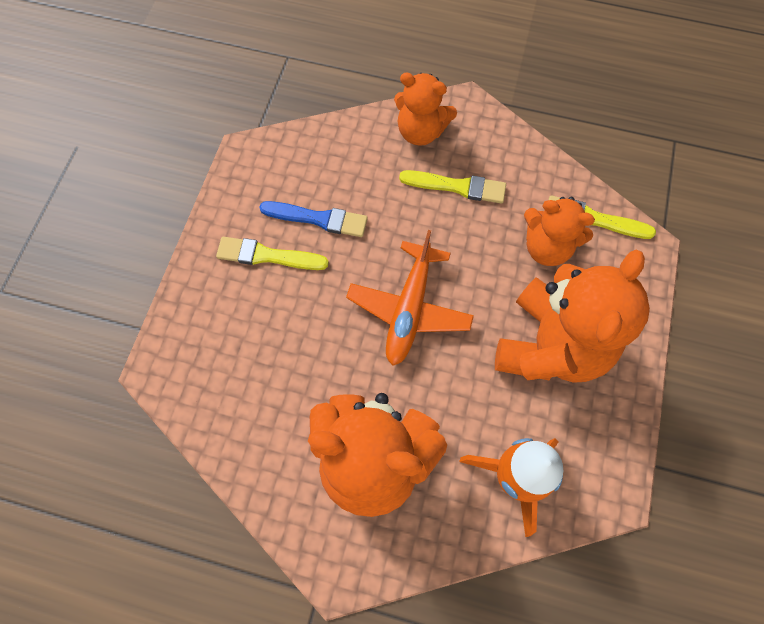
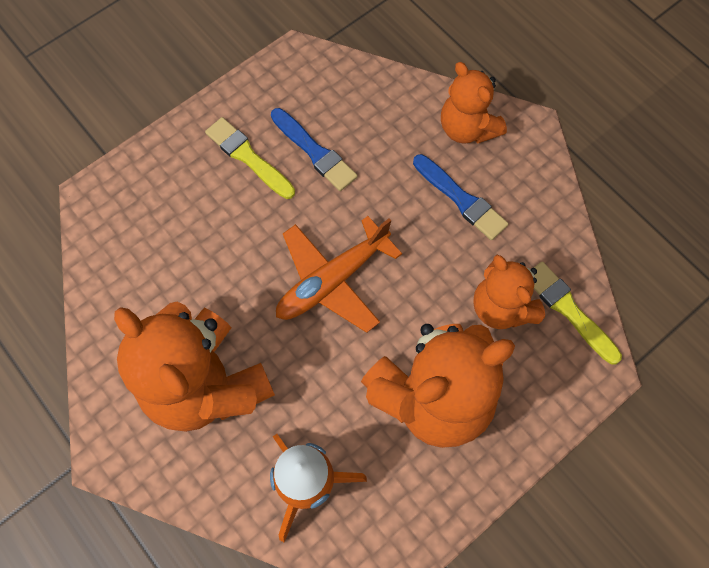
camera: 35 degrees right, 0 degrees up
(457, 187) = (461, 199): yellow brush -> blue brush

